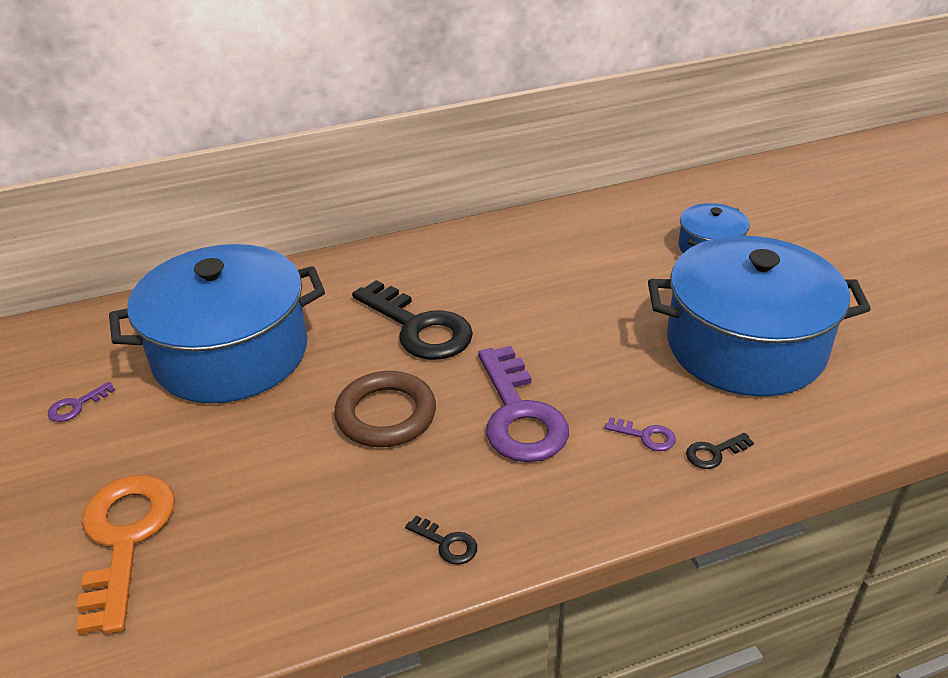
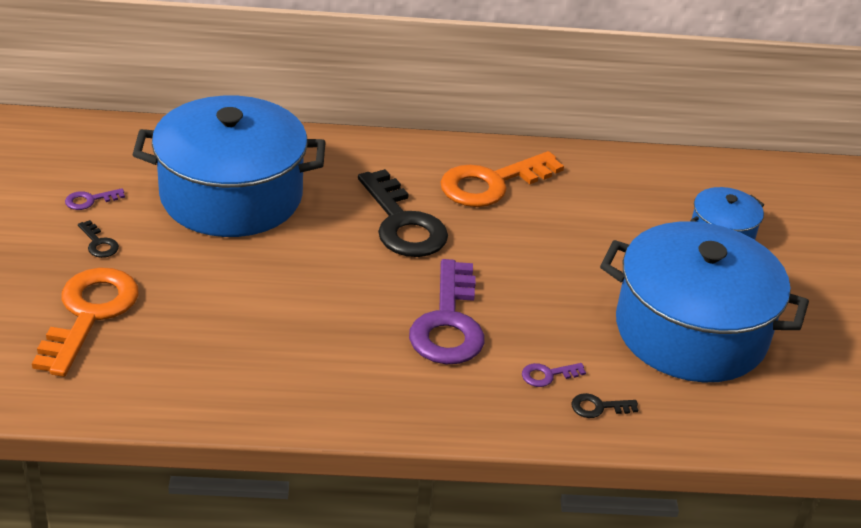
camera: 15 degrees right, 0 degrees up
(386, 414) = (336, 287): brown ring -> none
(447, 543) = (333, 400): black key -> black key (99, 243)
(482, 264) = (492, 183): none -> orange key
(646, 436) = (547, 375): purple key -> purple key turned 120 degrees clockwise

